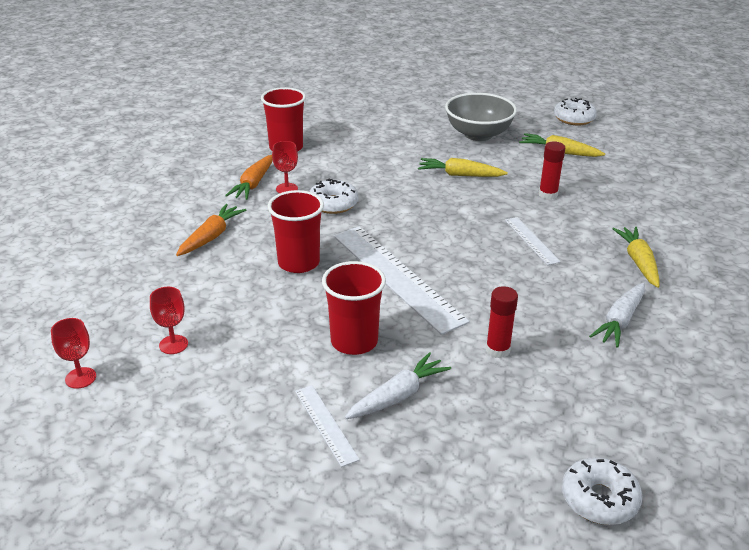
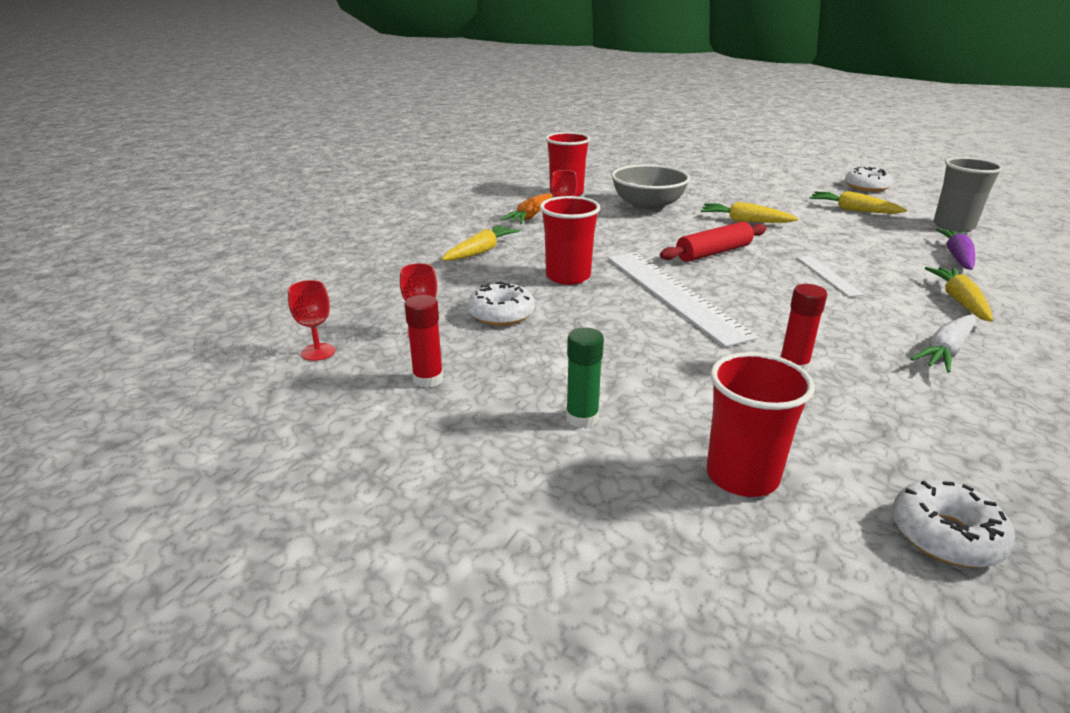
camera: 10 degrees right, 5 degrees down
(211, 237) = (481, 251): orange carrot -> yellow carrot
(326, 424) = (582, 418): white ruler -> green glue stick
(333, 204) = (609, 235): white donut -> white donut (501, 314)
(354, 341) = (622, 345): red cup -> red cup (742, 476)
(398, 396) = (671, 399): white carrot -> none
(431, 220) = (713, 252): none -> red rolling pin
(478, 134) = (764, 193): grey bowl -> grey bowl (647, 207)
(548, 194) = (843, 241): red glue stick -> red glue stick (428, 379)
(643, 207) = (957, 256): none -> purple carrot
(645, 167) = (953, 226): none -> grey cup

